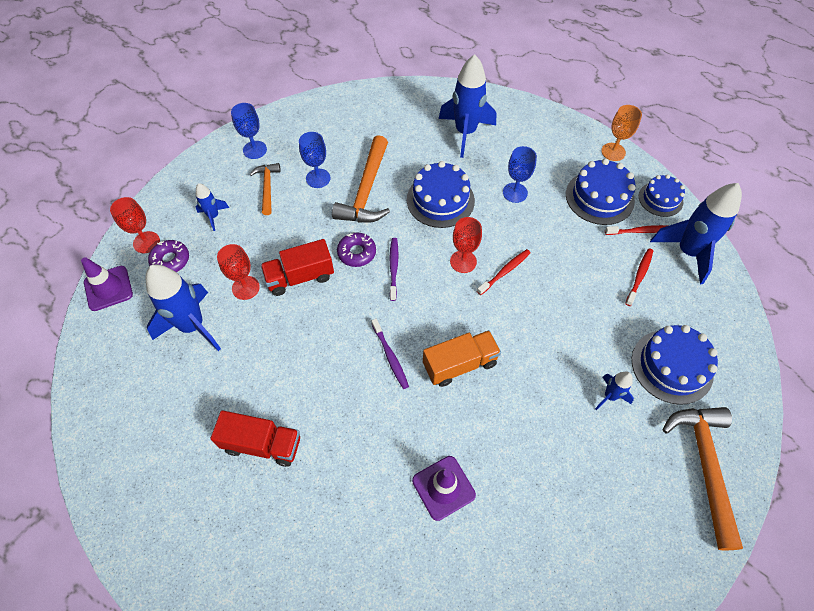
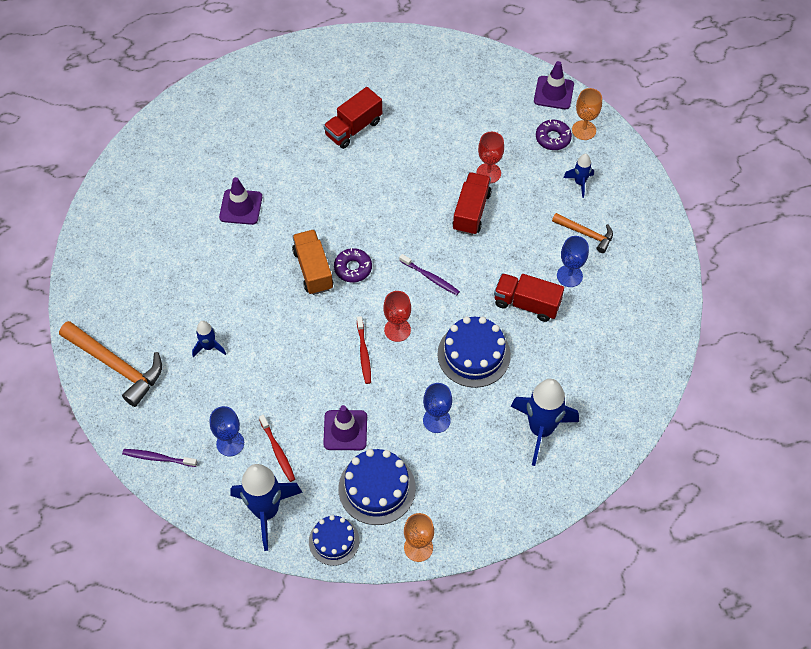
camera: 125 degrees right, 0 degrees up
(146, 242) = (584, 130): red goblet -> orange goblet
(193, 326) = (478, 128): blue rocket -> none
(255, 150) = (641, 245): blue goblet -> blue goblet (230, 443)
(357, 253) = (465, 261): purple donut -> purple donut (353, 268)
(366, 191) = (526, 304): orange hammer -> red truck
(390, 356) = (356, 231): purple toothbrush -> purple toothbrush (158, 458)
(460, 364) = (313, 269): orange truck -> orange truck turned 150 degrees clockwise
(578, 243) = (345, 430): none -> purple traffic cone
(640, 231) = (316, 491): red toothbrush -> none
(672, 366) = (192, 407): blue cake -> none

